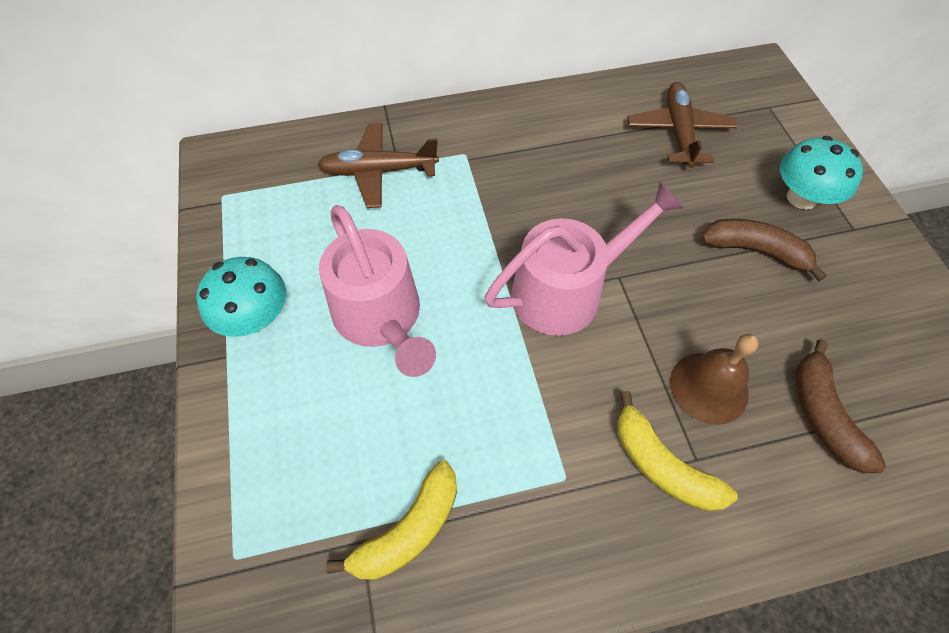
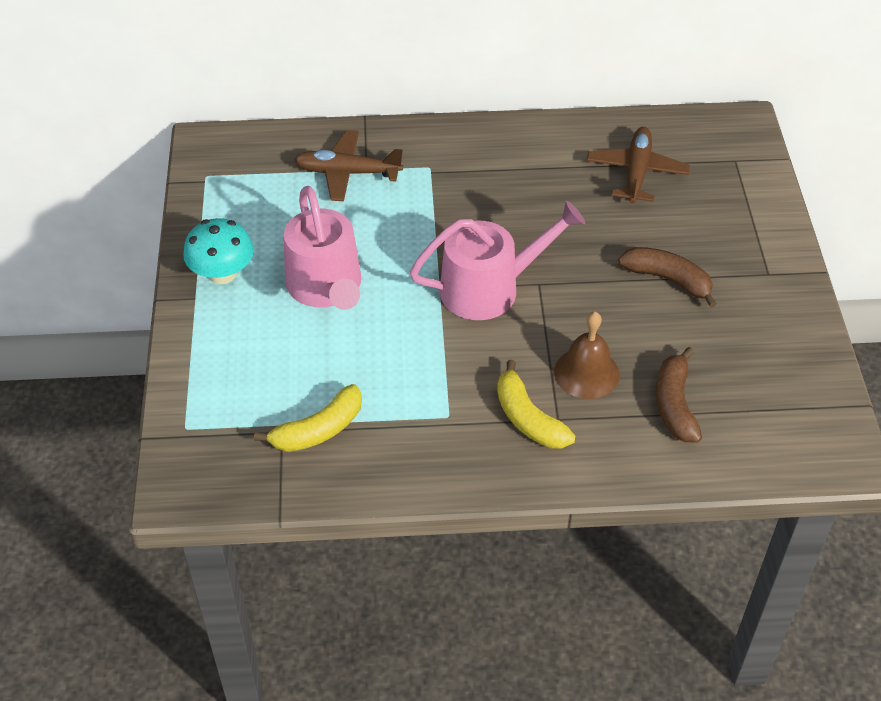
camera: 10 degrees right, 10 degrees down
(801, 198) = (730, 242): turquoise mushroom -> none

